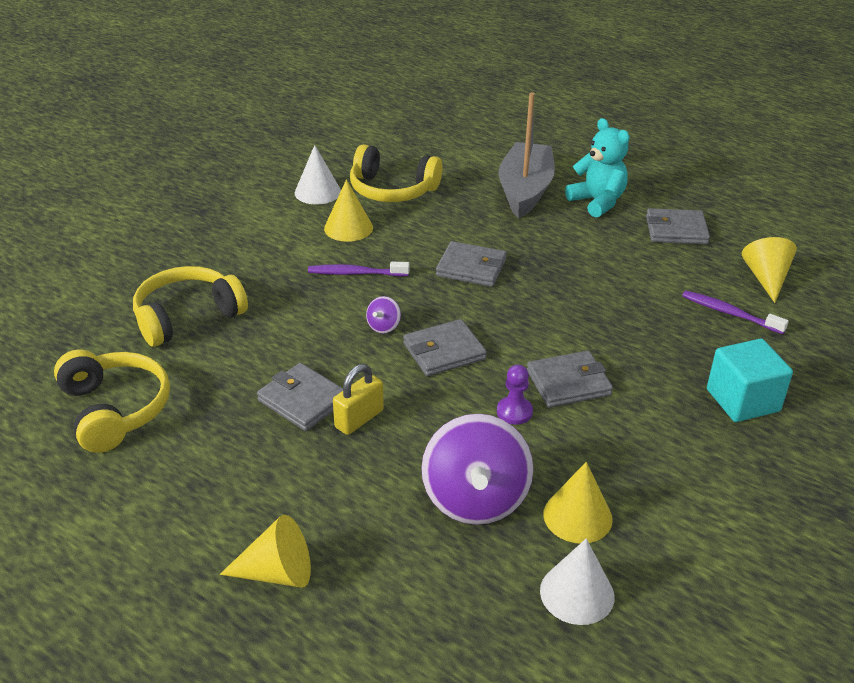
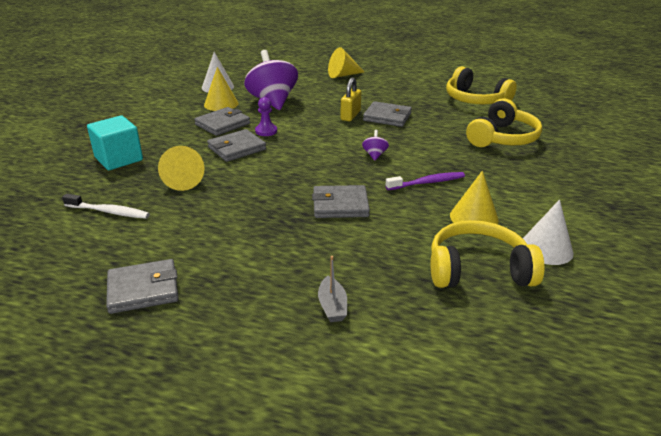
camera: 160 degrees right, 5 degrees down
(444, 351) = (324, 149): grey wallet -> grey wallet (222, 124)
(525, 190) = (332, 306): grey boat -> grey boat, size x0.41
(597, 202) = (239, 310): turquoise teddy bear -> none
(730, 313) = (109, 212): purple toothbrush -> white toothbrush
(766, 278) = (59, 251): yellow cone -> yellow cone (183, 180)

